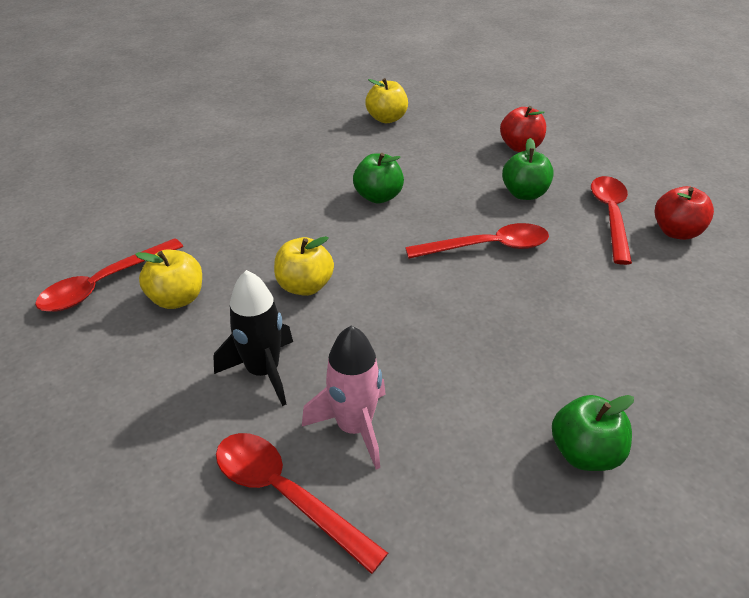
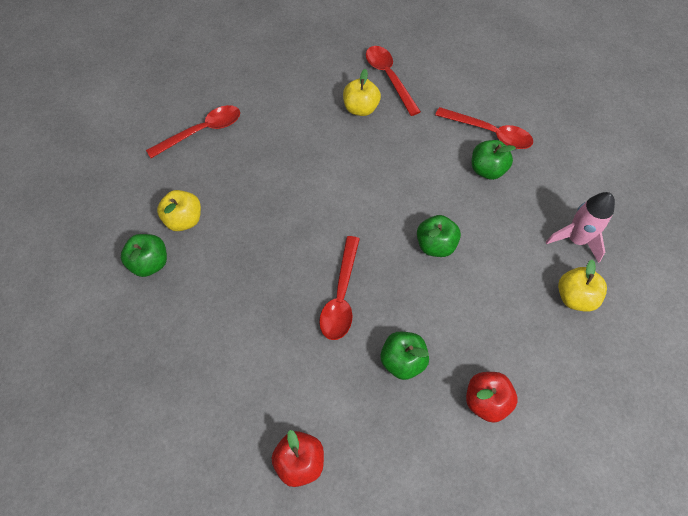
camera: 110 degrees right, 20 degrees up
(255, 179) = (487, 170): none -> green apple
(263, 372) = (282, 137): black rocket -> none
(305, 286) = (345, 172): yellow apple -> yellow apple (184, 220)
(354, 427) = (224, 167): pink rocket -> pink rocket (576, 240)
(610, 216) = (343, 417): red spoon -> red spoon (489, 133)

